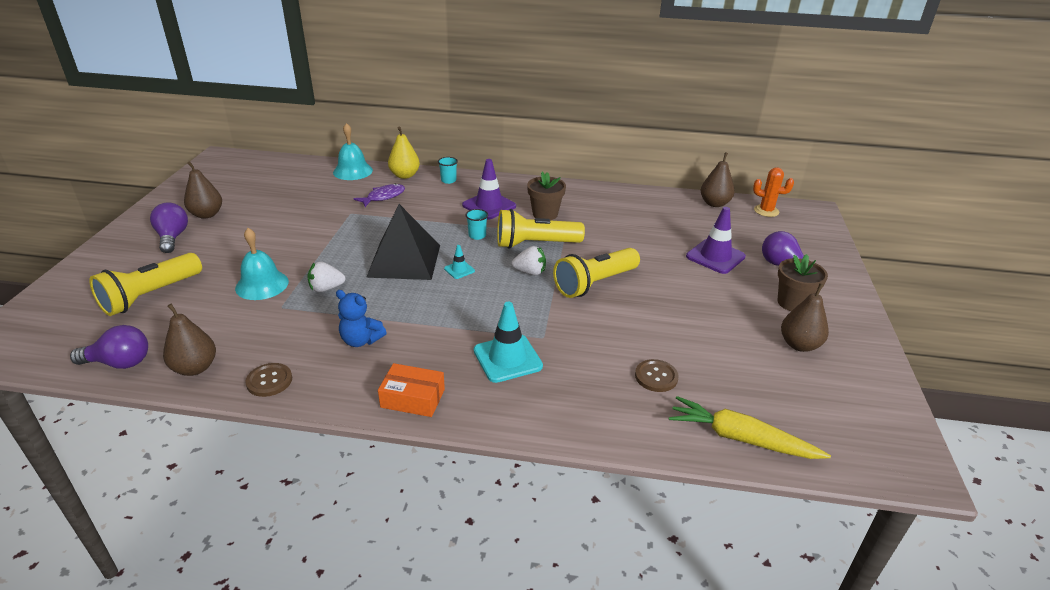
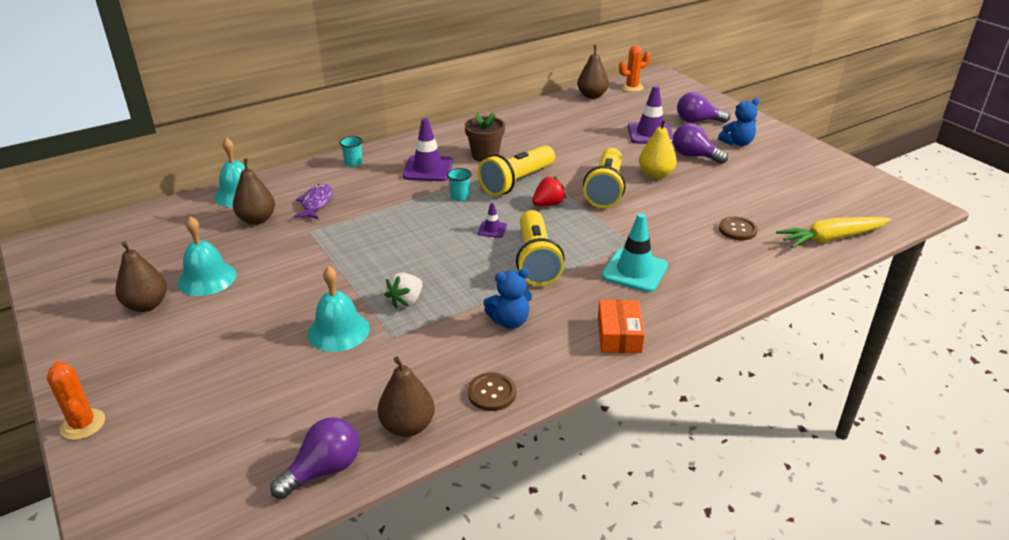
camera: 40 degrees left, 0 degrees up
(83, 264) = (83, 424): none -> orange cactus
(150, 296) = (236, 403): yellow flashlight -> yellow flashlight (536, 261)
(172, 237) = (149, 344): purple light bulb -> purple light bulb (694, 156)
(255, 214) = (207, 278): none -> turquoise bell
(404, 175) = (302, 176): yellow pear -> yellow pear (655, 175)
(404, 260) = (434, 245): black pyramid -> none
(412, 398) = (619, 335): orange box -> orange box turned 60 degrees counterclockwise
(459, 270) = (492, 229): turquoise traffic cone -> purple traffic cone
(530, 272) = (548, 204): white strawberry -> red strawberry
(792, 303) = (737, 143): brown flower pot -> blue teddy bear
(799, 345) = (778, 167): brown pear -> brown pear (257, 219)

